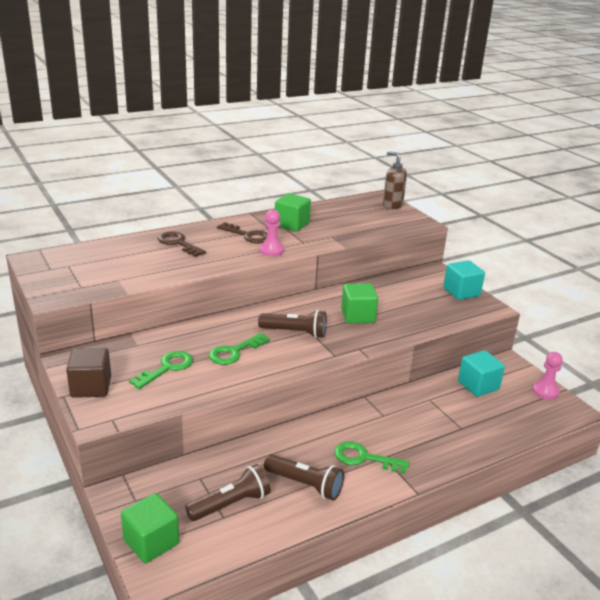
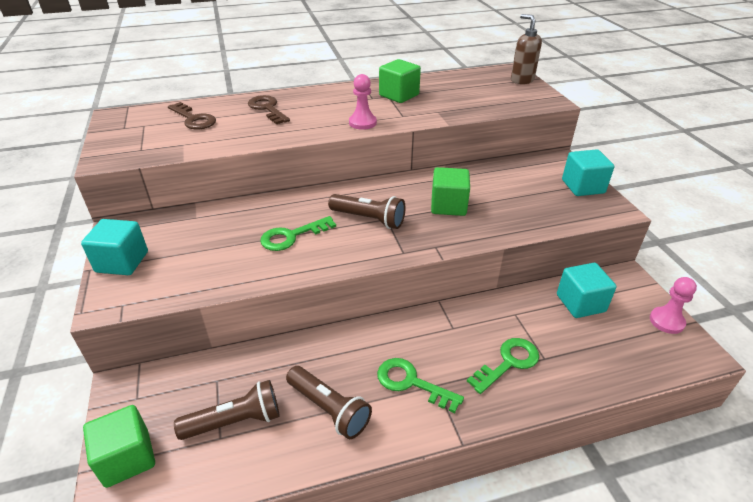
camera: 15 degrees right, 10 degrees up
(91, 387) = (122, 262): brown cube -> turquoise cube
(167, 368) = (211, 248): green key -> green key (508, 362)
(248, 235) = (345, 104): brown key -> brown key (194, 119)

